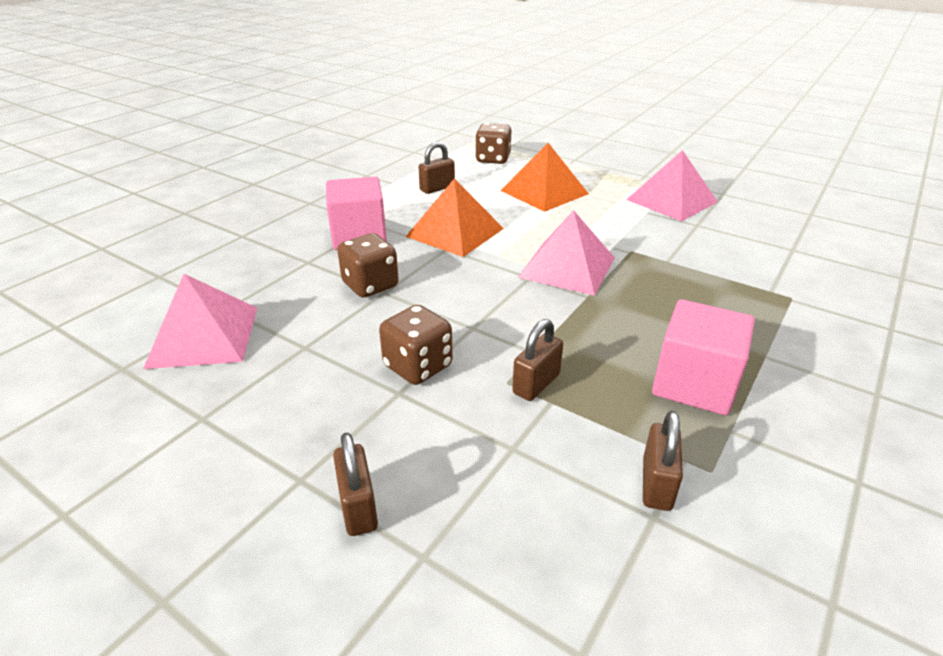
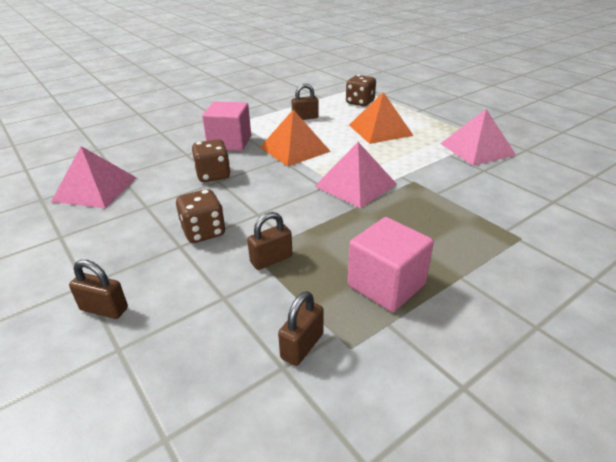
camera: 20 degrees right, 0 degrees up
(358, 507) = (104, 309): brown padlock -> brown padlock turned 75 degrees counterclockwise

